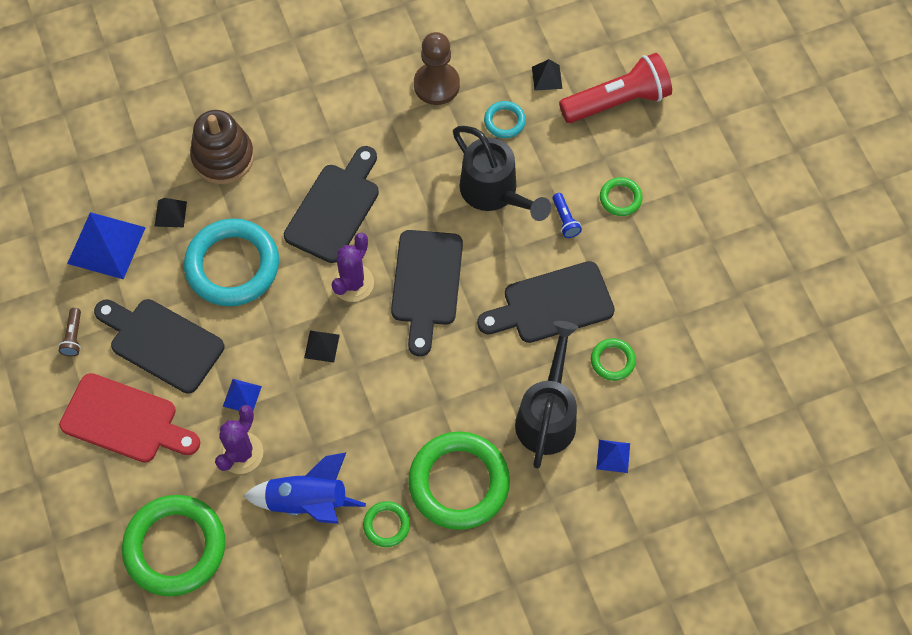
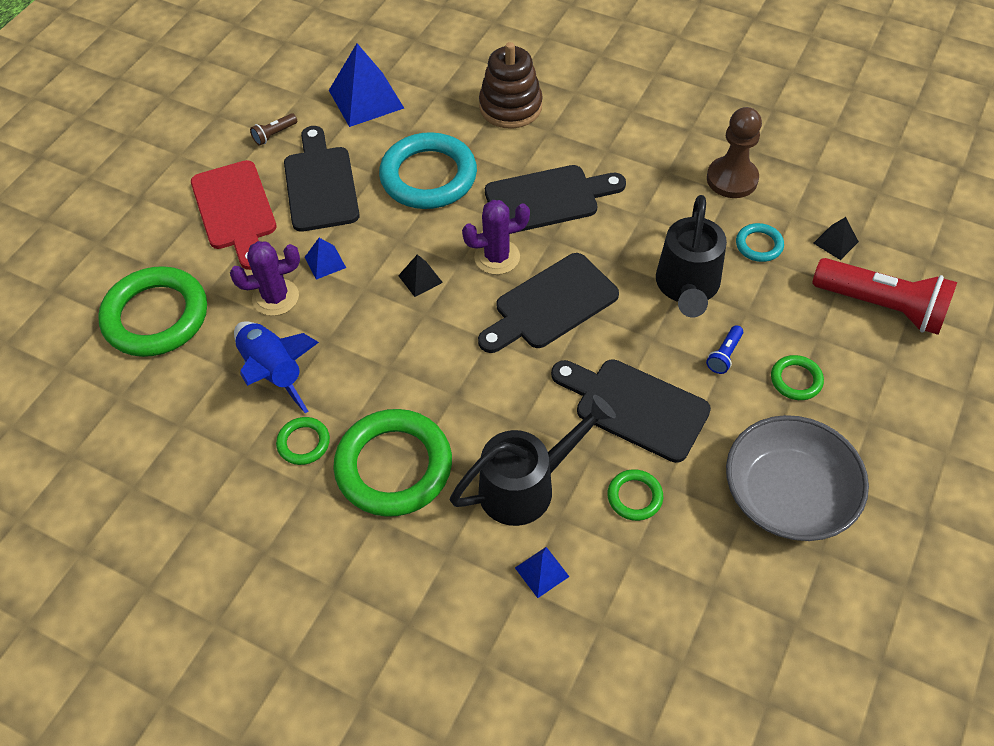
camera: 50 degrees right, 10 degrees down
(170, 214) = (430, 113): black pyramid -> none
(688, 277) = (787, 495): none -> grey bowl

